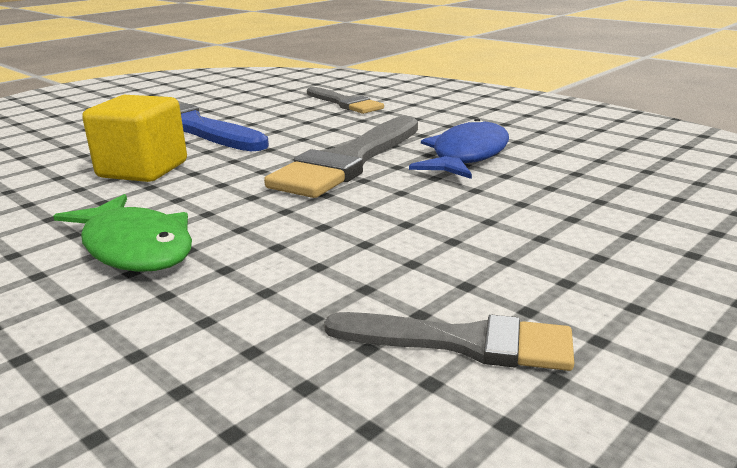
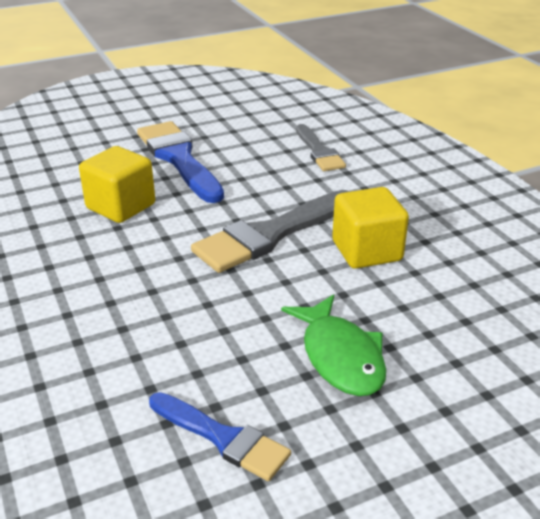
camera: 20 degrees right, 10 degrees up
(135, 248) = (79, 292): green fish -> green fish (340, 356)
(461, 342) = (222, 438): grey brush -> blue brush
(466, 156) = (366, 251): blue fish -> yellow cube

